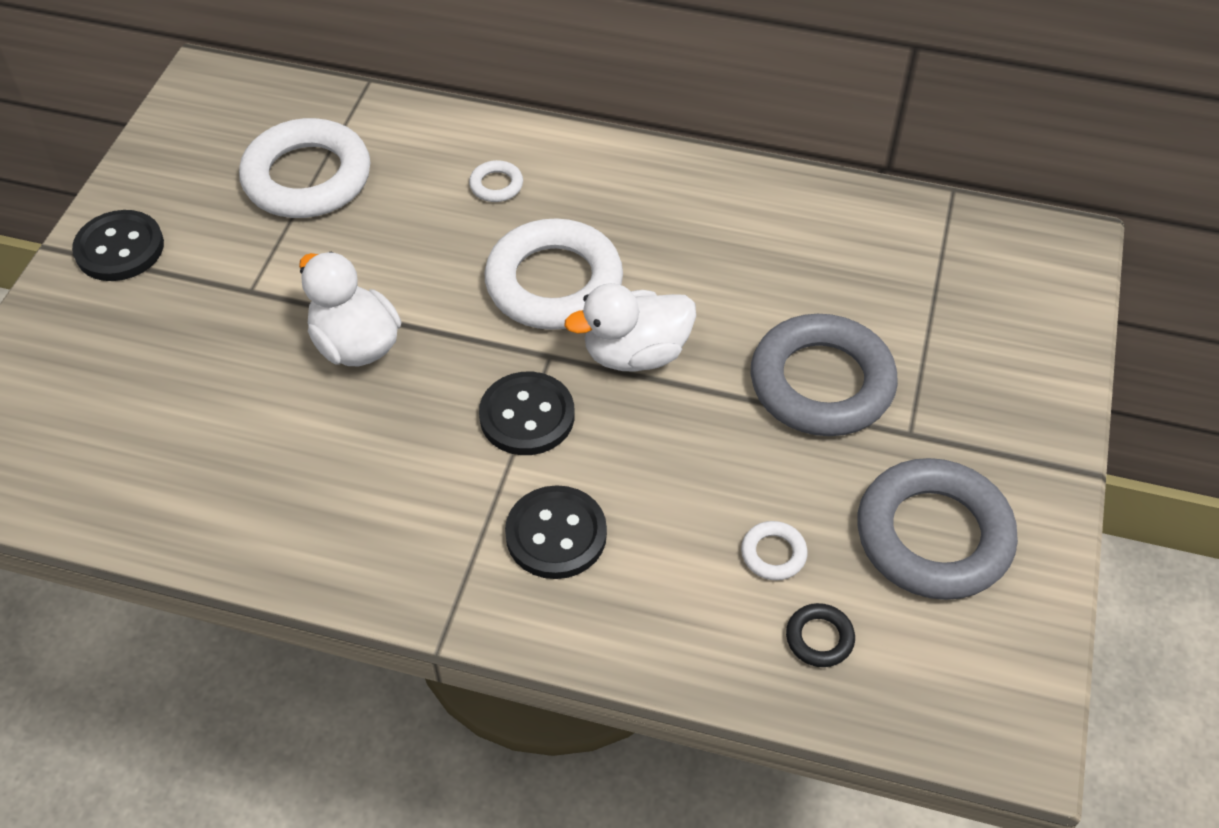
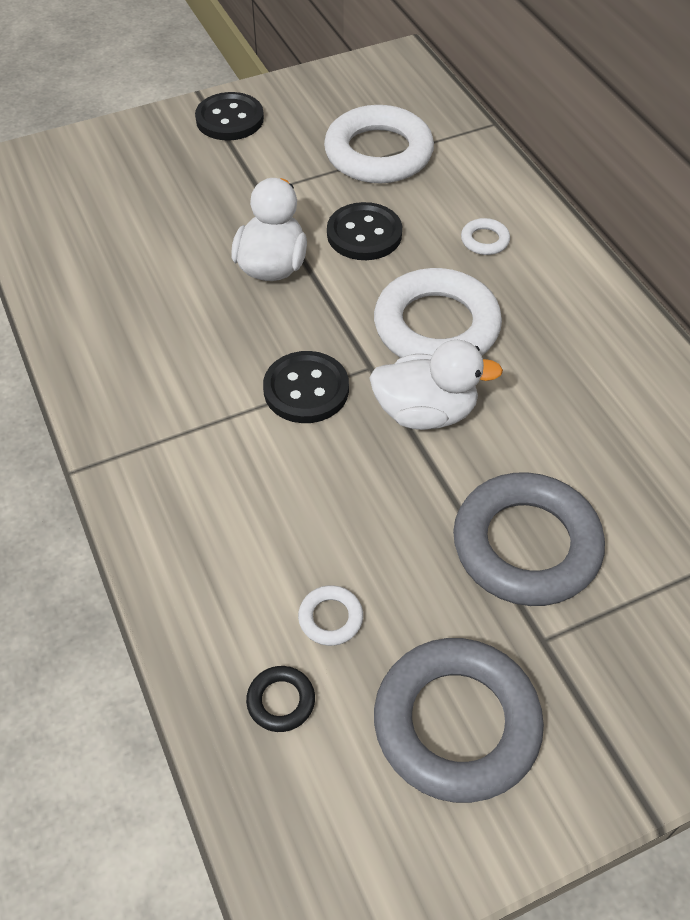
camera: 50 degrees right, 0 degrees up
(556, 534) = (222, 472): black button -> black button (364, 234)
(635, 353) = (425, 412): white duck -> white duck turned 150 degrees clockwise

